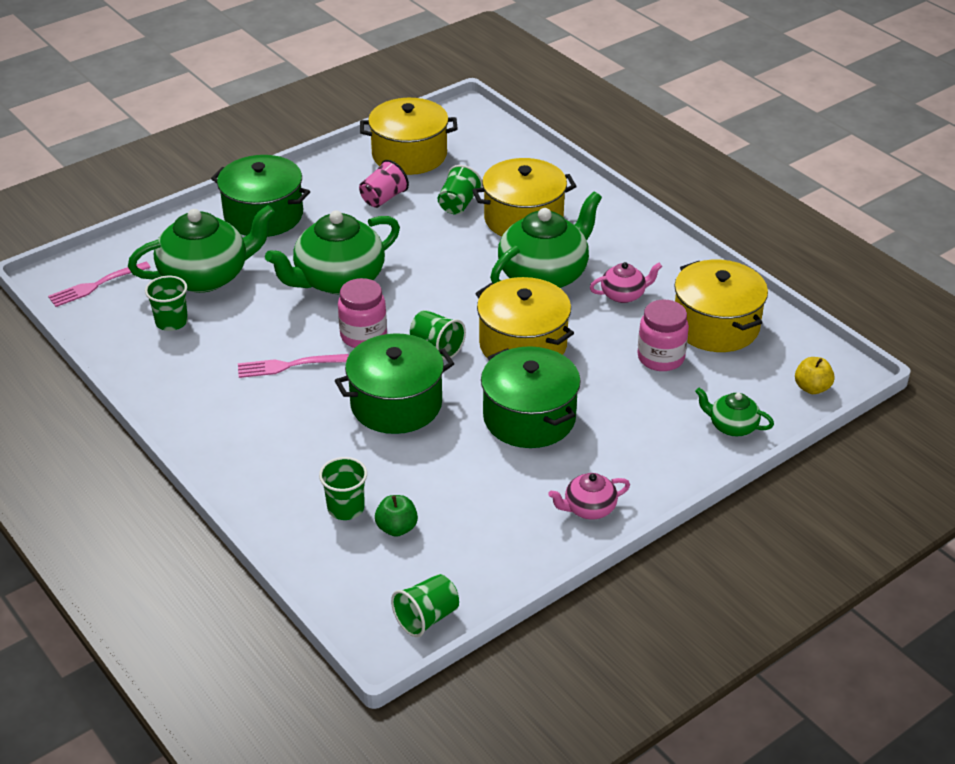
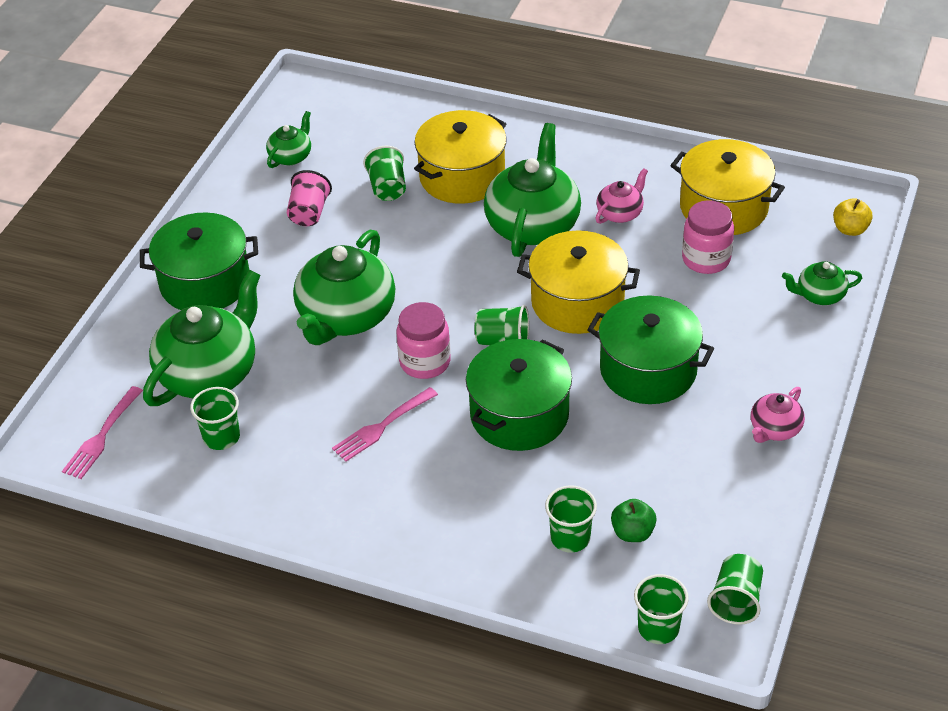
camera: 30 degrees left, 5 degrees up
(346, 605) = (658, 628): none -> green cup
(409, 155) = (291, 156): yellow pot -> green teapot

